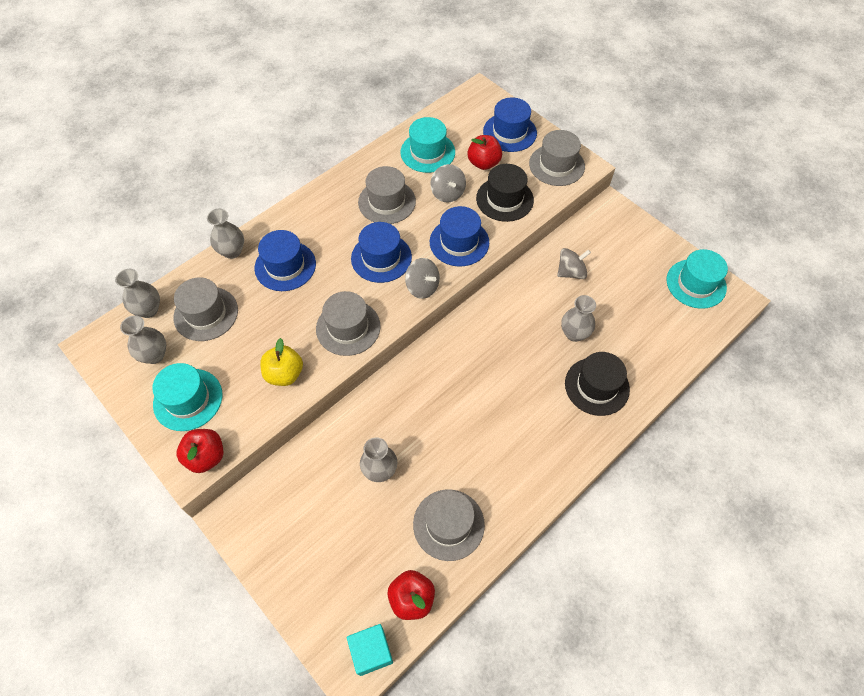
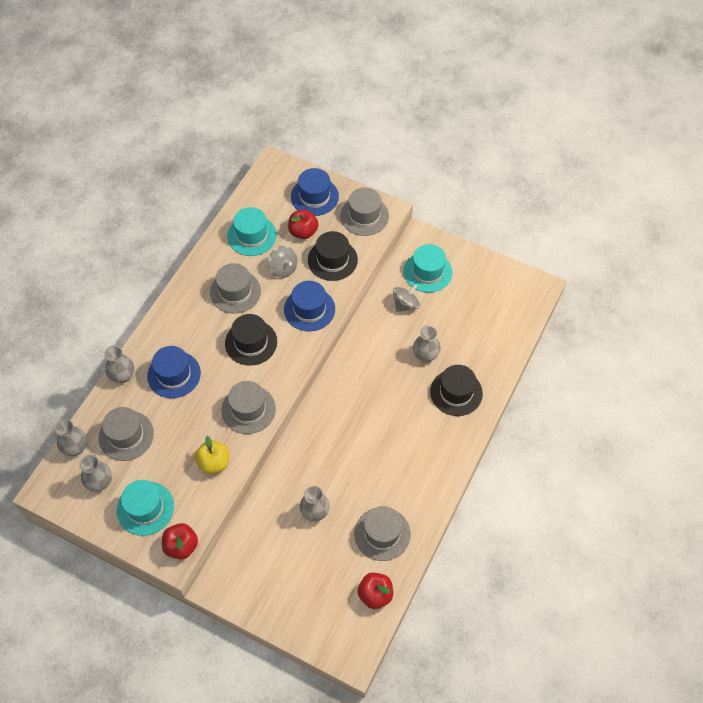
camera: 20 degrees left, 0 degrees up
(371, 651) = (360, 640): turquoise cube -> none
(381, 258) = (251, 342): blue hat -> black hat
(422, 287) = (294, 357): grey spinning top -> none
(696, 284) = (506, 284): turquoise hat -> turquoise hat (427, 272)

